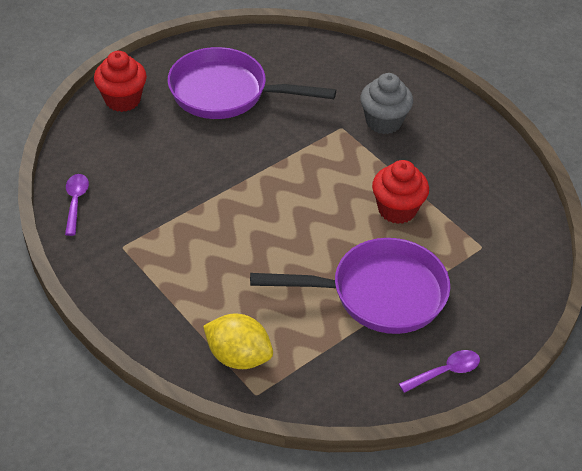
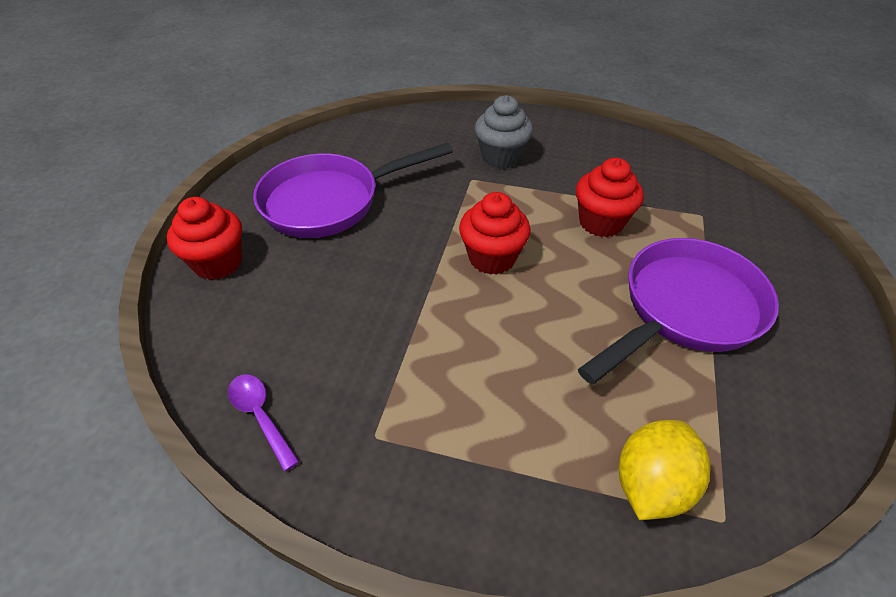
camera: 35 degrees left, 0 degrees up
(238, 356) = (651, 484): yellow lemon -> yellow lemon turned 45 degrees counterclockwise
(291, 190) = (492, 258): none -> red cupcake
(445, 372) = (832, 349): purple spoon -> none

